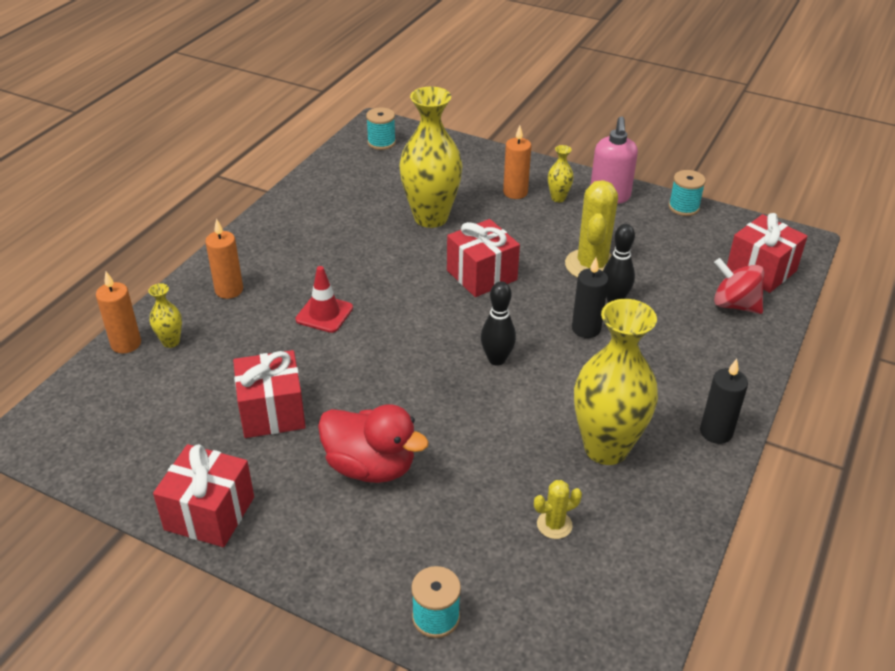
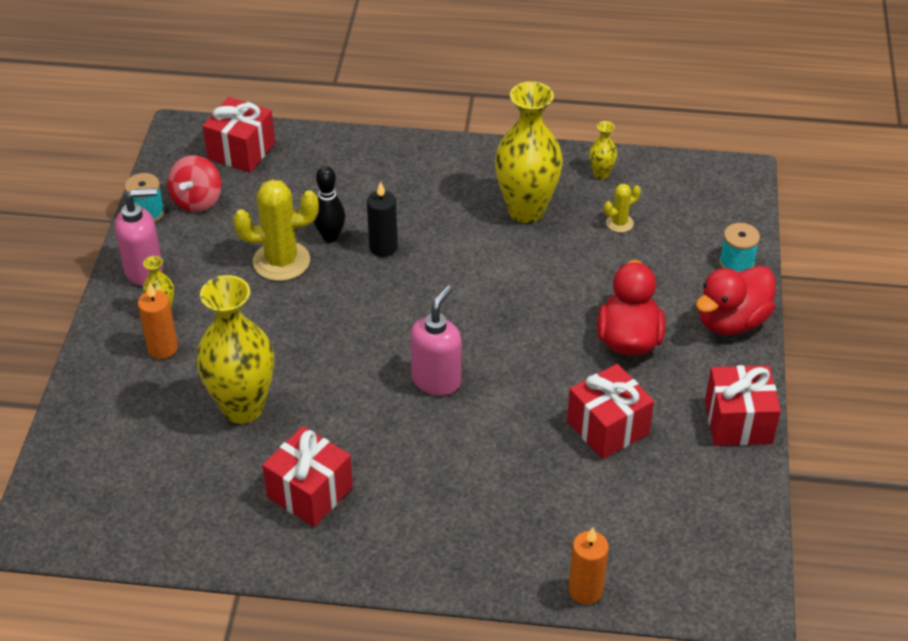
camera: 110 degrees left, 5 degrees up
(171, 342) = (561, 551): yellow vase -> yellow vase (601, 174)
(229, 290) = (456, 539): orange candle -> none
(324, 314) = (454, 441): red traffic cone -> none
(346, 569) = (731, 321): none -> red duck
(381, 142) = (80, 510): turquoise spool -> none
(397, 321) = (436, 380): none -> pink soap dispenser
(481, 275) = (333, 337): red gift -> red gift (310, 492)
(497, 359) = (456, 296): black bowling pin -> none
(554, 525) = (619, 223): yellow cactus -> yellow cactus turned 75 degrees counterclockwise
(716, 432) = (474, 156): black candle -> none
(734, 305) = (303, 162): red spinning top -> red spinning top (197, 201)

